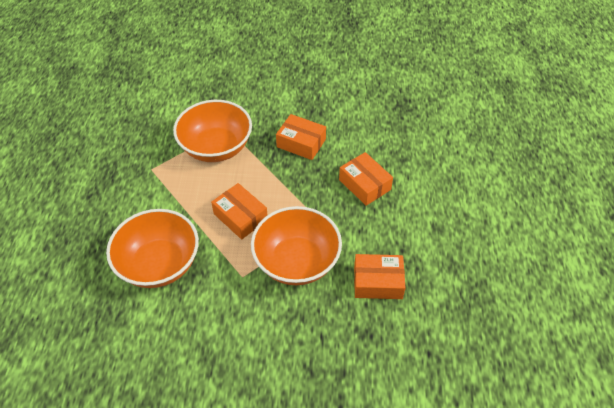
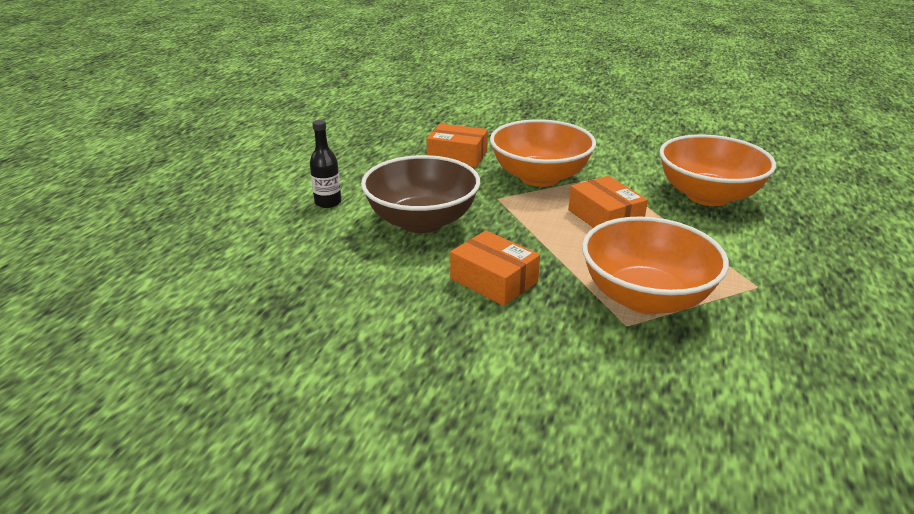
camera: 165 degrees left, 20 degrees down
(364, 184) = (422, 221): orange box -> brown bowl
(440, 191) = (328, 202): none -> black bottle

